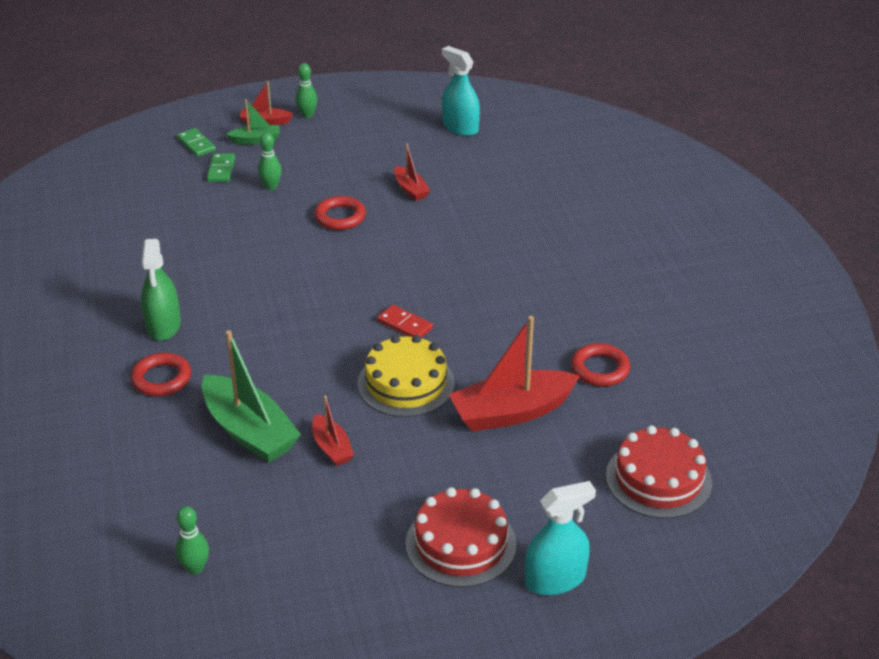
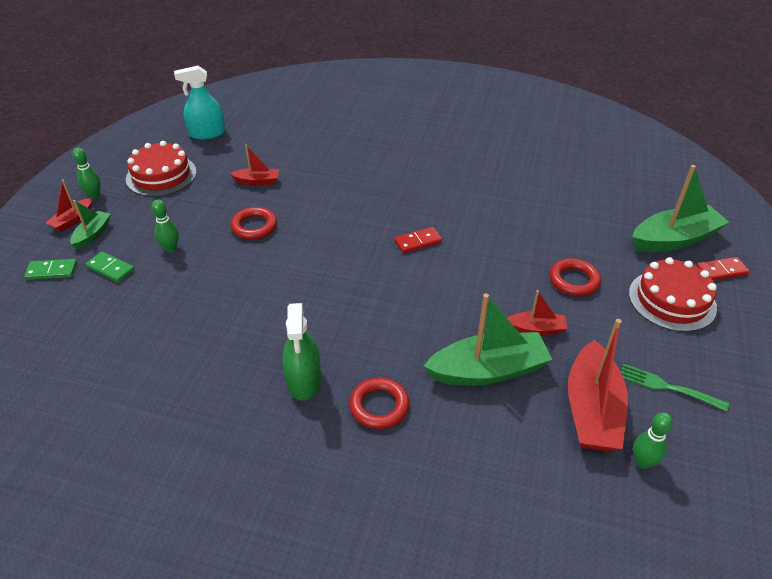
camera: 60 degrees left, 5 degrees up
(163, 326) = (304, 380): green spray bottle -> green spray bottle turned 60 degrees clockwise
(312, 567) = (668, 387): none -> green fork
(406, 383) = (486, 265): yellow cake -> none
(512, 412) = (549, 229): red boat -> red boat (592, 409)
(555, 579) = (721, 271): turquoise spray bottle -> red domino
(585, 523) = (674, 239): none -> green boat
(600, 369) = (529, 178): red ring -> red ring (574, 280)
(658, 479) = (646, 196): red cake -> red cake (161, 175)

